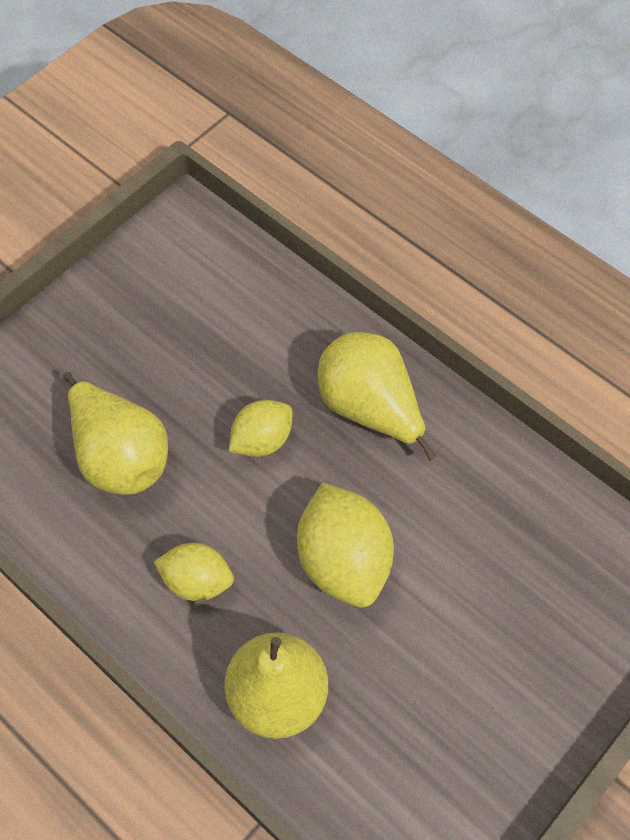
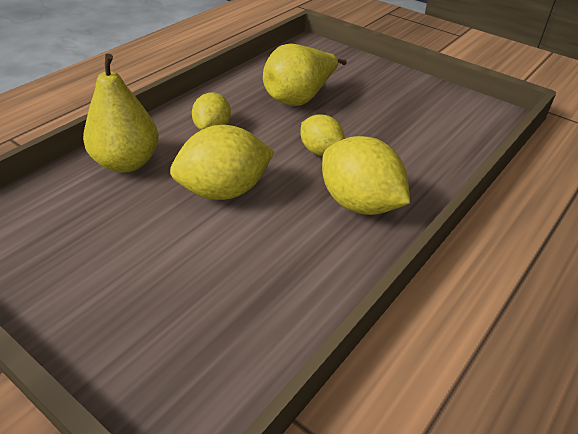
camera: 85 degrees right, 20 degrees down
(370, 408) = (359, 204): yellow pear -> yellow lemon

